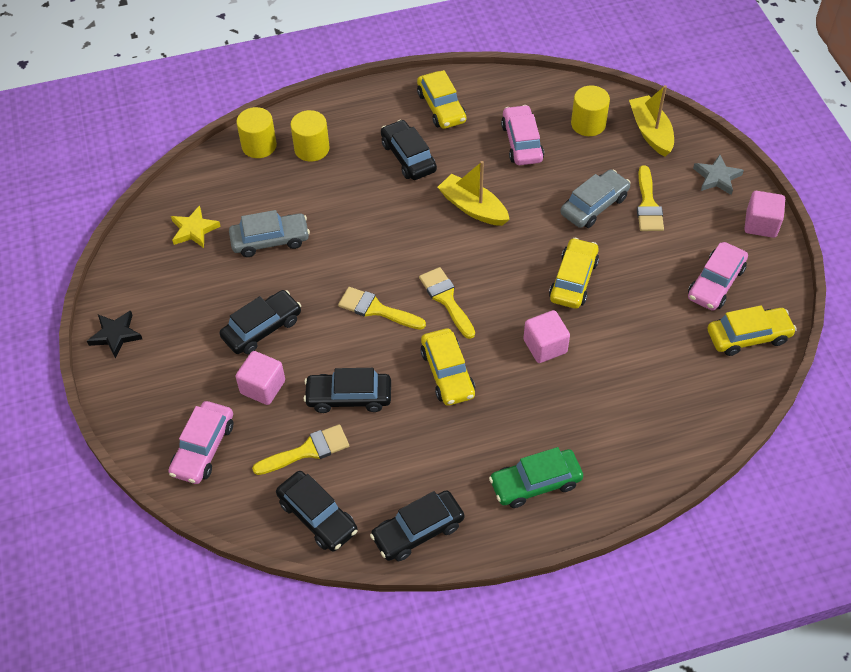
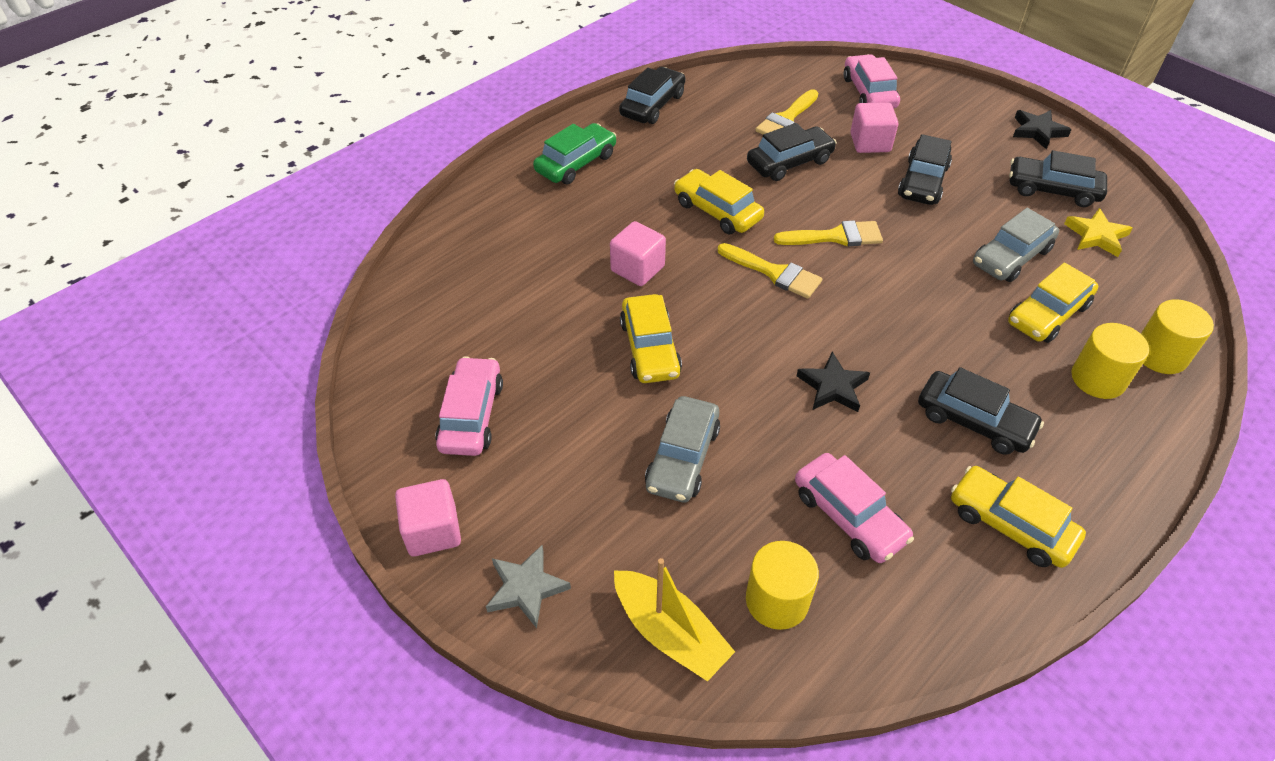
camera: 150 degrees right, 5 degrees down
(317, 516) = (738, 87): black car -> black car (1052, 190)
(473, 208) = (832, 386): yellow boat -> black star
(648, 205) = (609, 492): yellow brush -> none
(748, 336) = (410, 365): yellow car -> yellow car (1047, 314)

